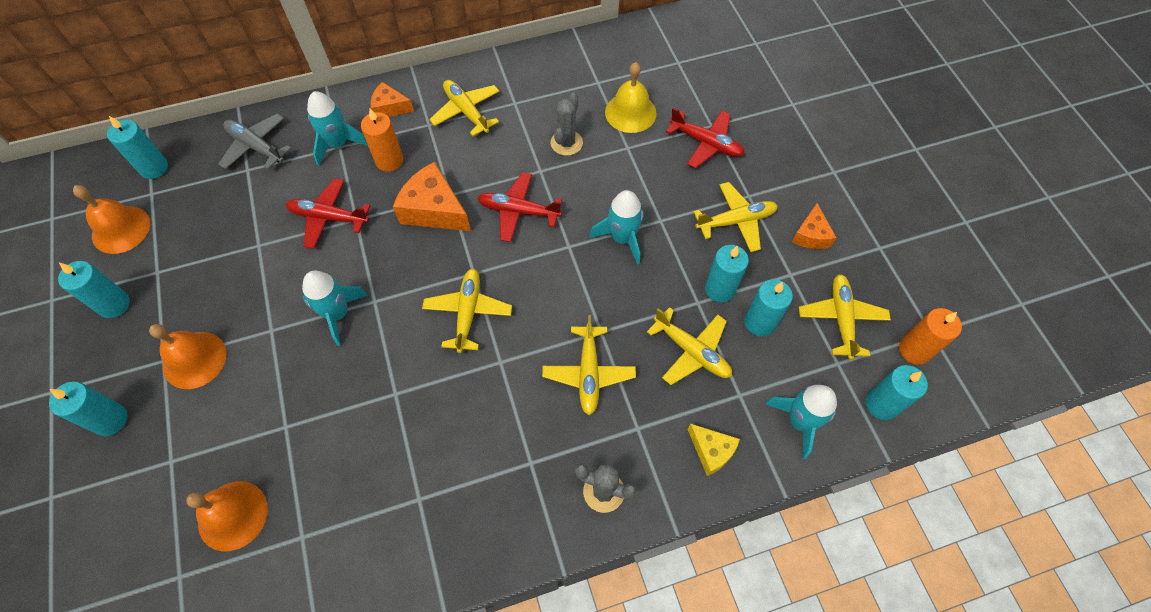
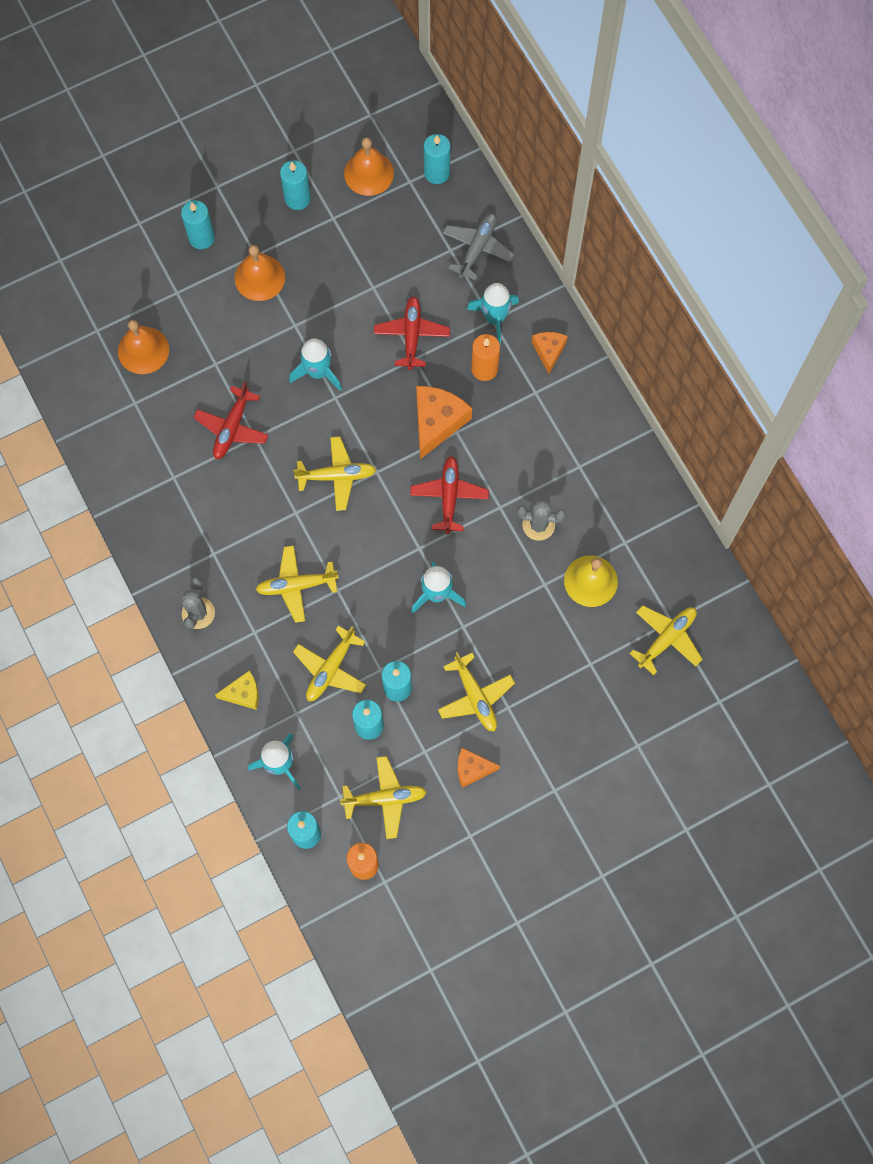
camera: 80 degrees right, 10 degrees up
(466, 111) = (558, 423): yellow plane -> yellow plane (667, 638)
(706, 143) = (565, 660): red plane -> red plane (232, 428)
(711, 451) = (243, 693): yellow cheese -> yellow cheese turned 135 degrees counterclockwise

